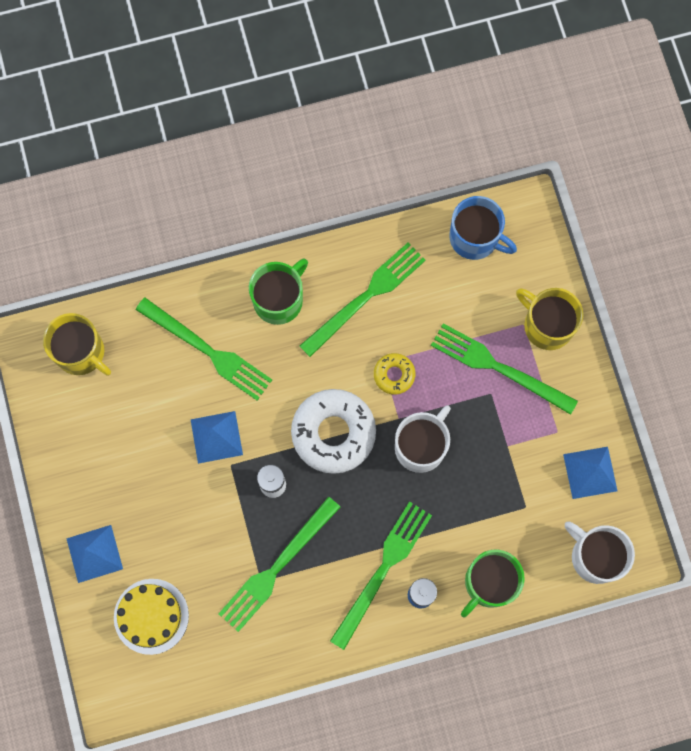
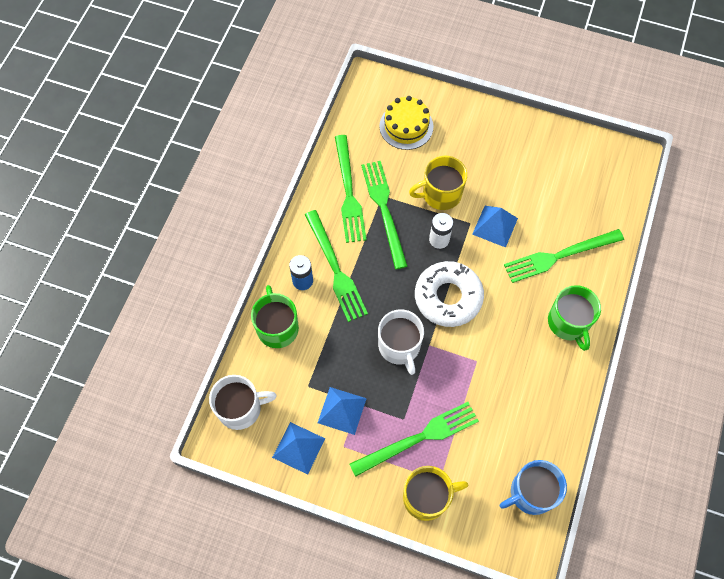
camera: 125 degrees right, 10 degrees down
(81, 352) = (607, 182): yellow mug -> yellow mug (440, 194)
(94, 553) = (467, 118): blue pyramid -> blue pyramid (342, 410)
(366, 297) = (533, 382): green fork -> green fork (348, 192)
(394, 375) = (462, 362): yellow donut -> none

